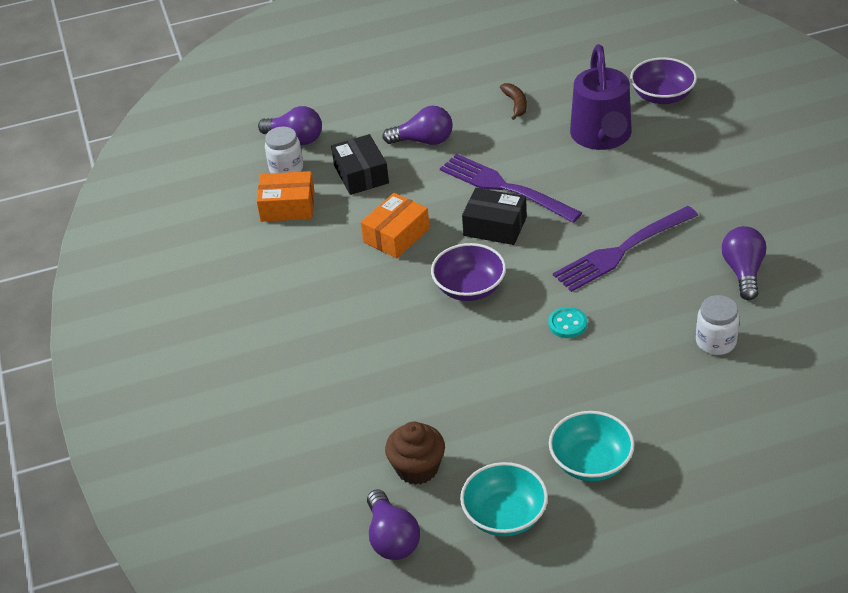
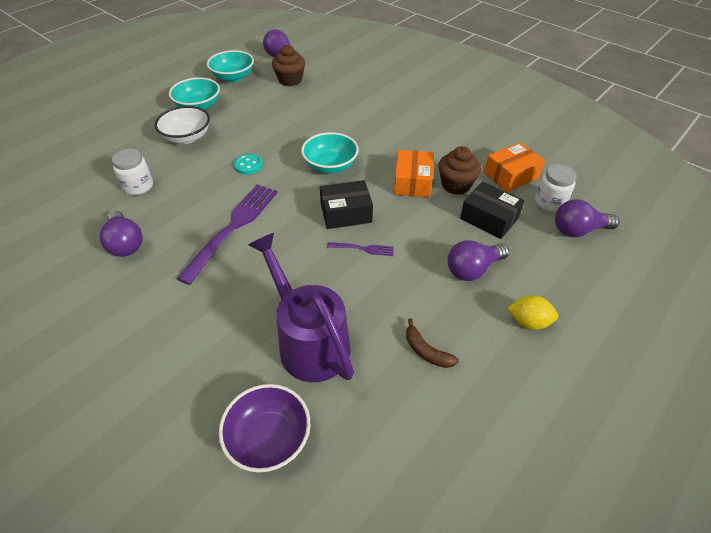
camera: 145 degrees right, 5 degrees up
(355, 216) = (456, 185): none -> brown cupcake
(421, 96) = (528, 322): none -> yellow lemon
(469, 288) = (330, 166): purple bowl -> turquoise bowl
(505, 188) = (363, 249): purple fork -> purple fork, size x0.44
(629, 402) = (187, 137): none -> white bowl

